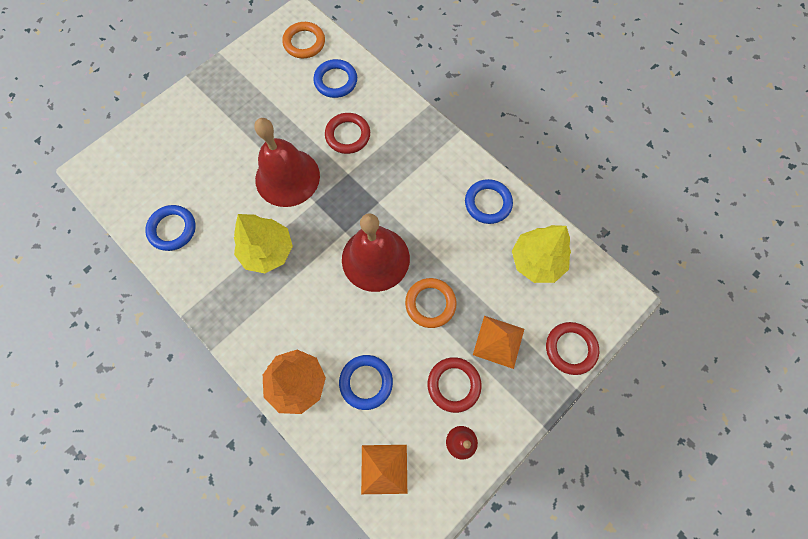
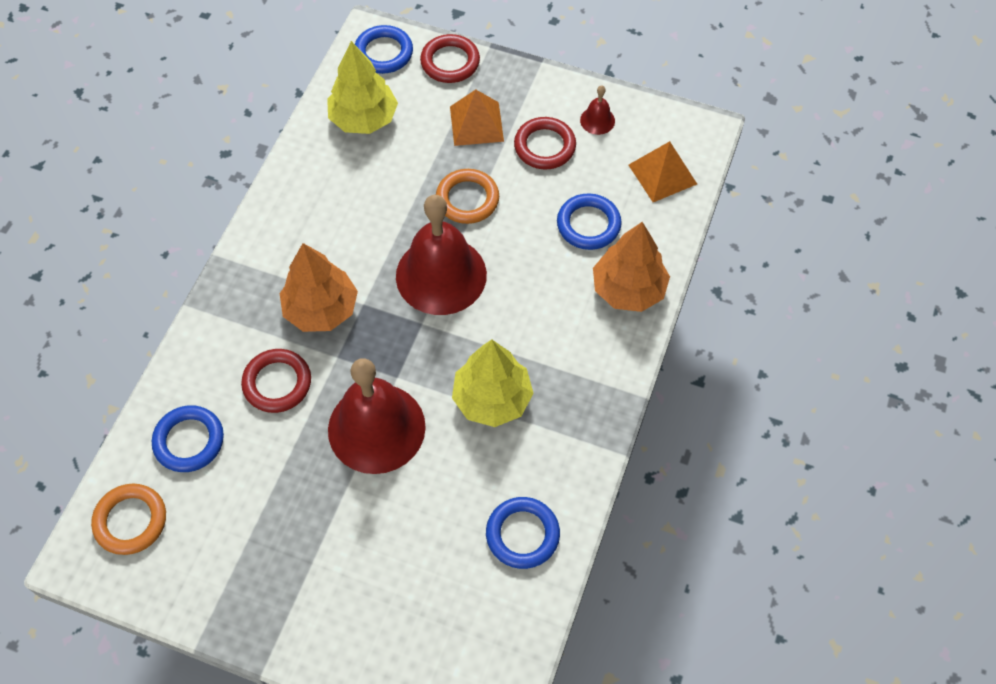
camera: 115 degrees left, 10 degrees down
(387, 176) = (321, 309): none -> orange tree
(488, 203) = (310, 188): blue ring -> blue ring (383, 53)

